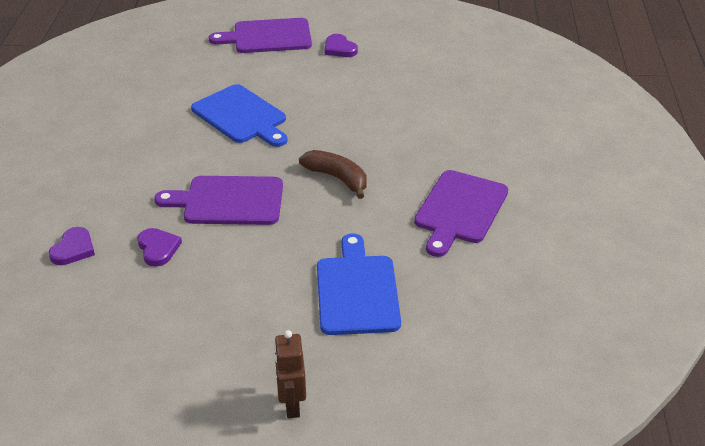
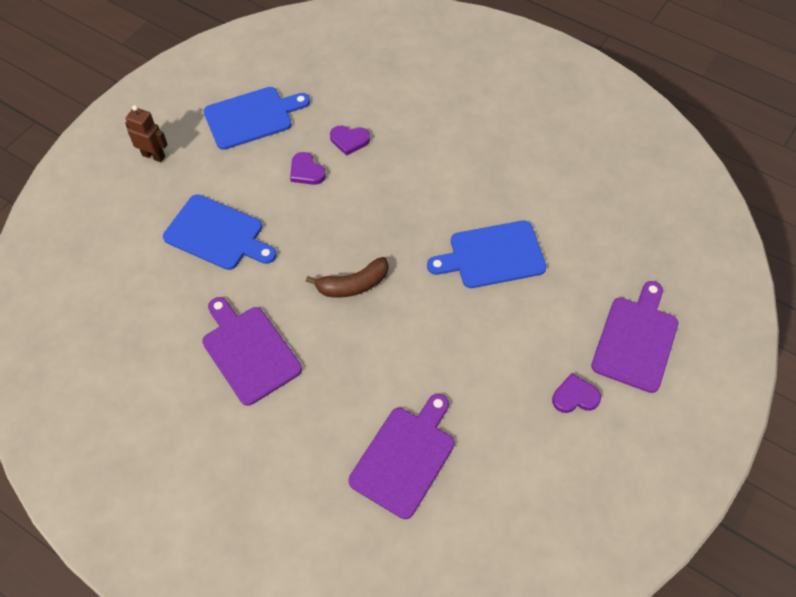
camera: 120 degrees right, 20 degrees up
(73, 249) = (383, 96): purple heart -> purple heart (306, 171)
(169, 344) = (252, 117): none -> blue cutting board
(228, 201) = (375, 200): purple cutting board -> purple cutting board (405, 457)

